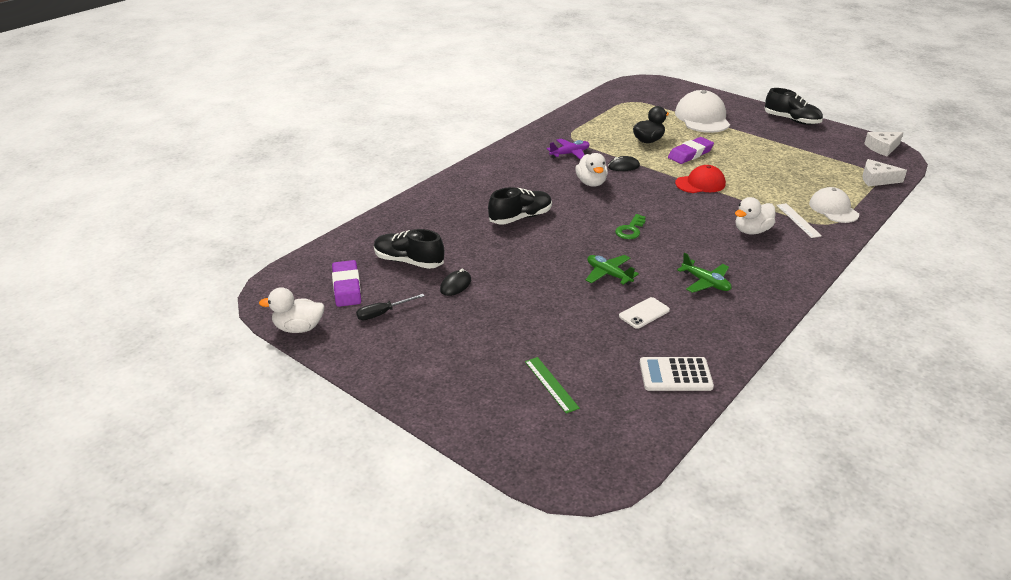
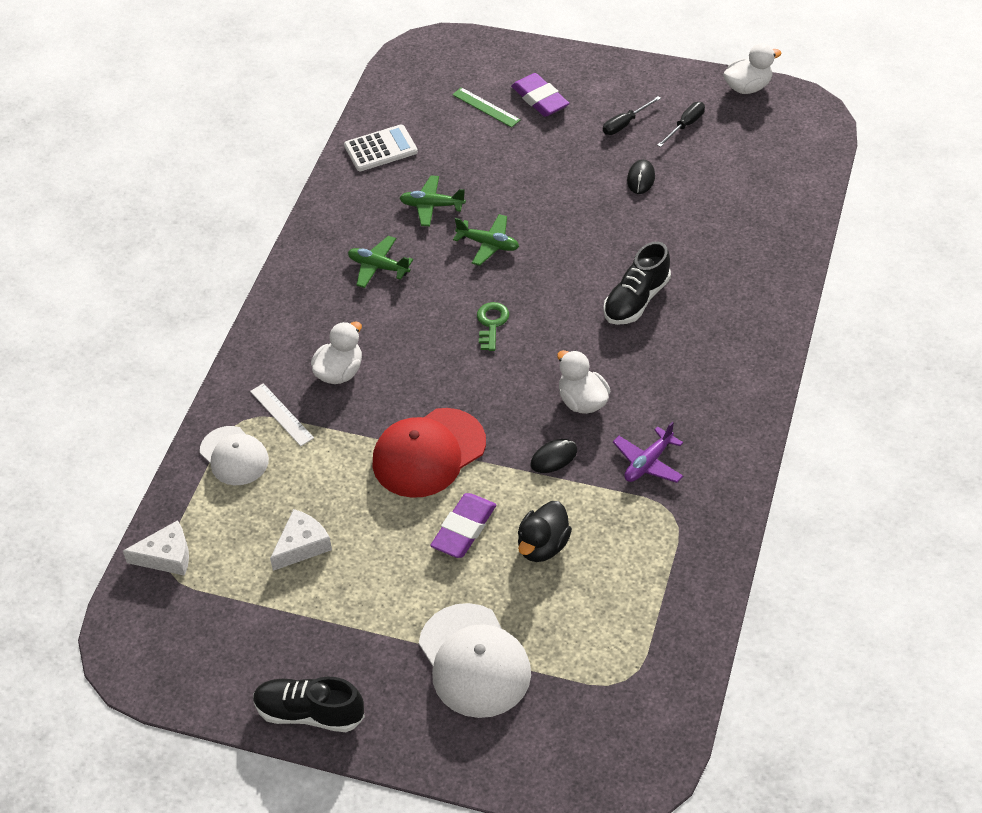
camera: 160 degrees right, 15 degrees up
(346, 287) = (747, 141): purple eraser -> purple eraser (540, 99)
(409, 261) = (714, 192): black shoe -> none
(432, 330) = (625, 124): none -> black screwdriver
(644, 313) = (431, 206): white phone -> green plane
(700, 183) = (428, 453): red cap -> red cap, size x1.55
(882, 148) = (148, 664): white cheese -> white cheese (302, 545)

